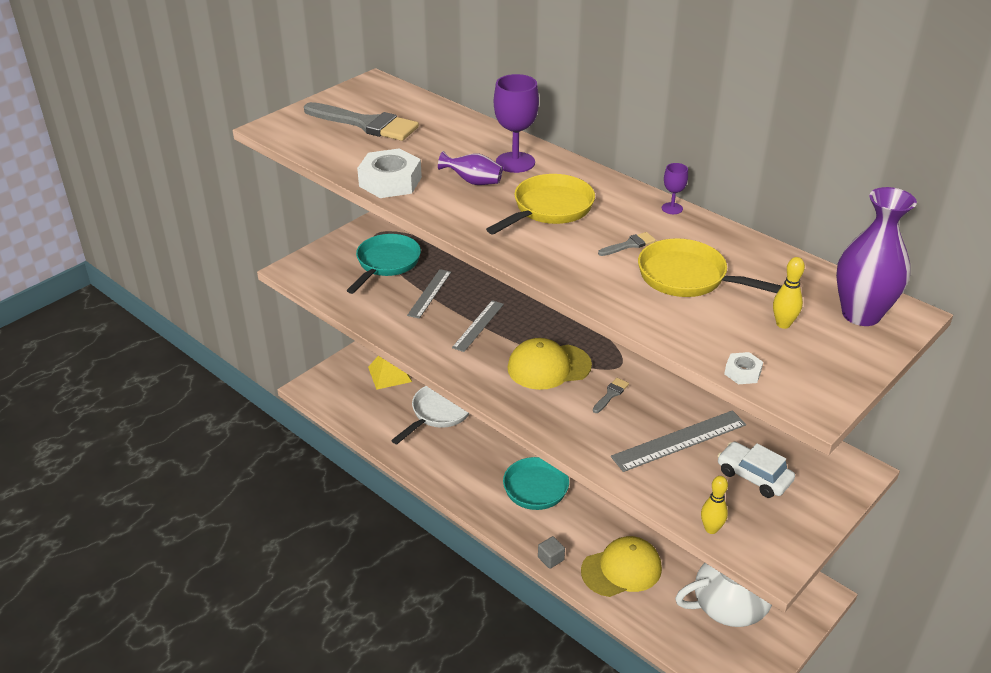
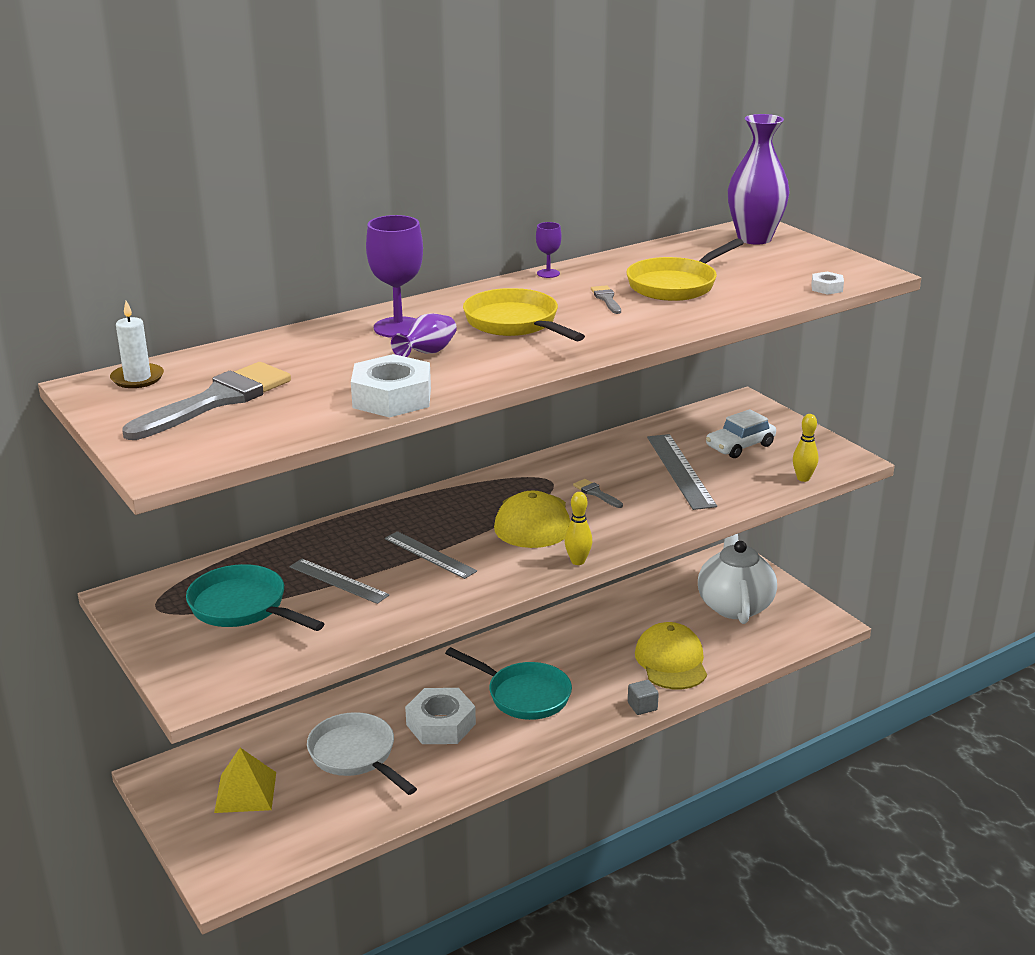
camera: 75 degrees left, 10 degrees down
(390, 93) = (137, 378): none -> white candle
(486, 446) = (440, 724): none -> white nut
(783, 324) = (760, 264): yellow bowling pin -> yellow bowling pin (578, 561)

